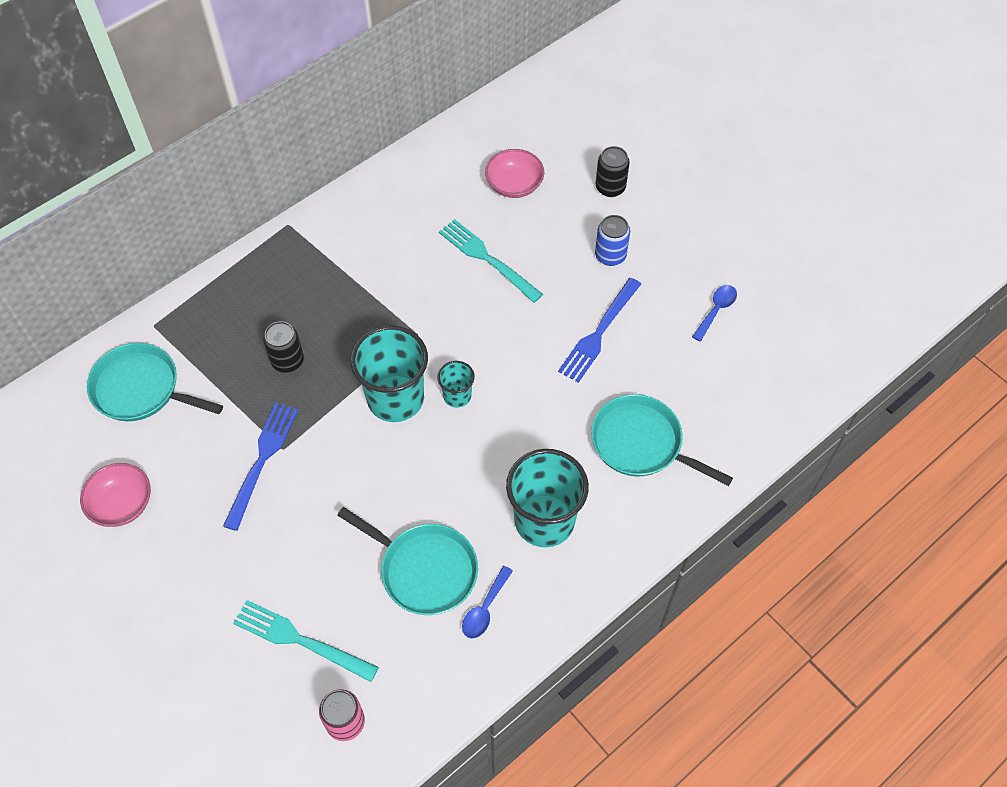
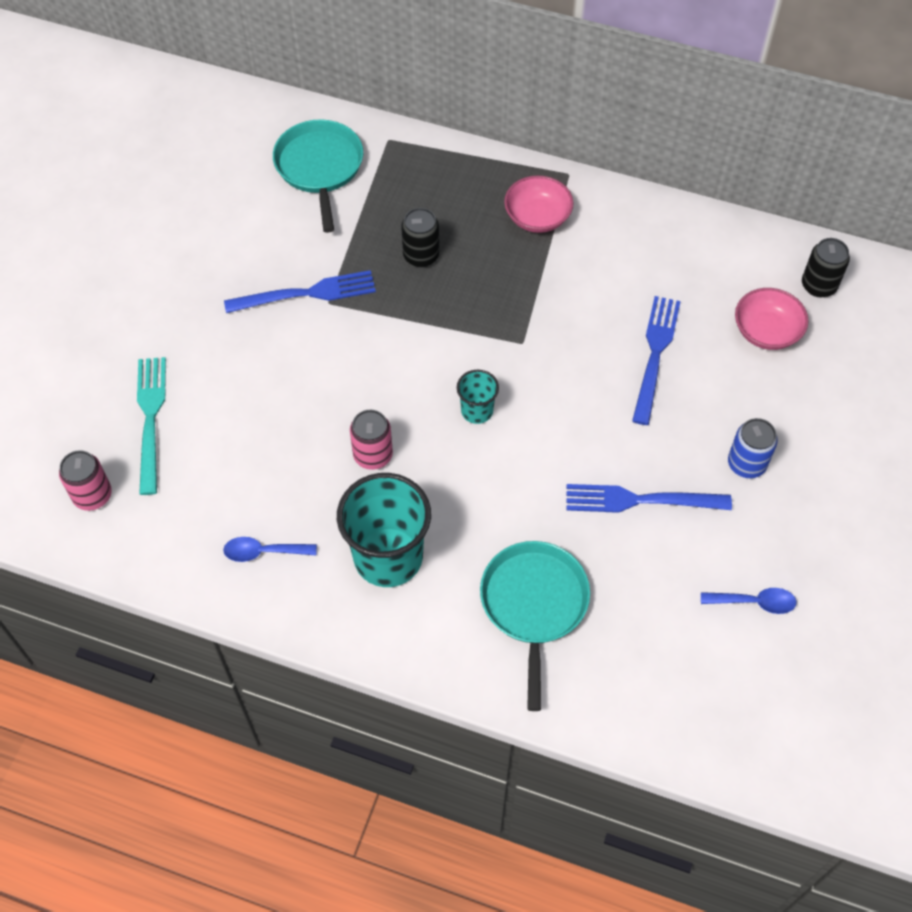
camera: 60 degrees right, 0 degrees up
(122, 504) = (203, 219): pink bowl -> pink bowl (537, 217)
(395, 398) = (439, 361): turquoise cup -> none
(424, 570) = (274, 480): turquoise pan -> none
(448, 487) = (373, 455): none -> pink can
(486, 258) = (655, 354): turquoise fork -> blue fork
(610, 187) = (836, 420): black can -> black can (818, 285)

